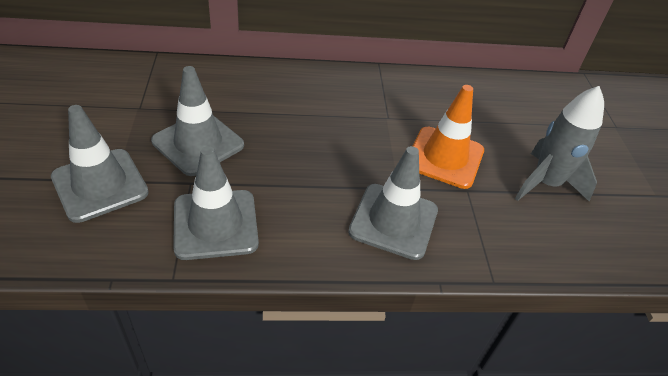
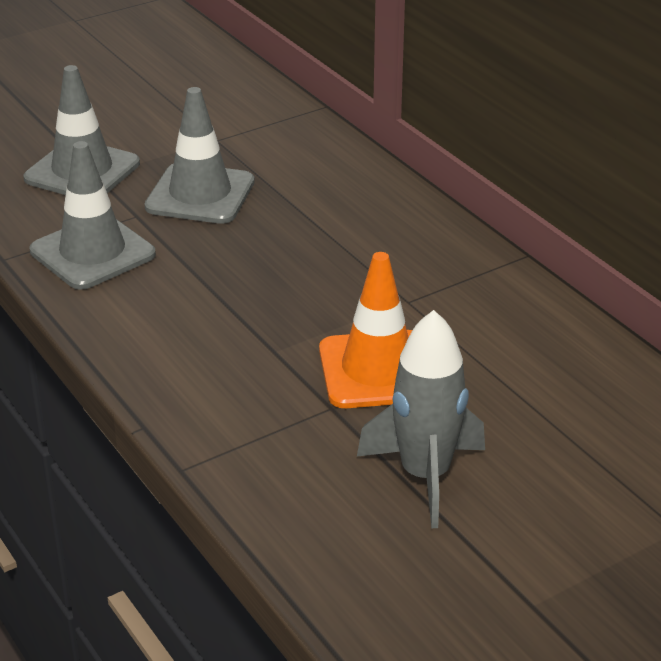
camera: 65 degrees right, 10 degrees down
(393, 221) = (211, 364): grey traffic cone -> none

